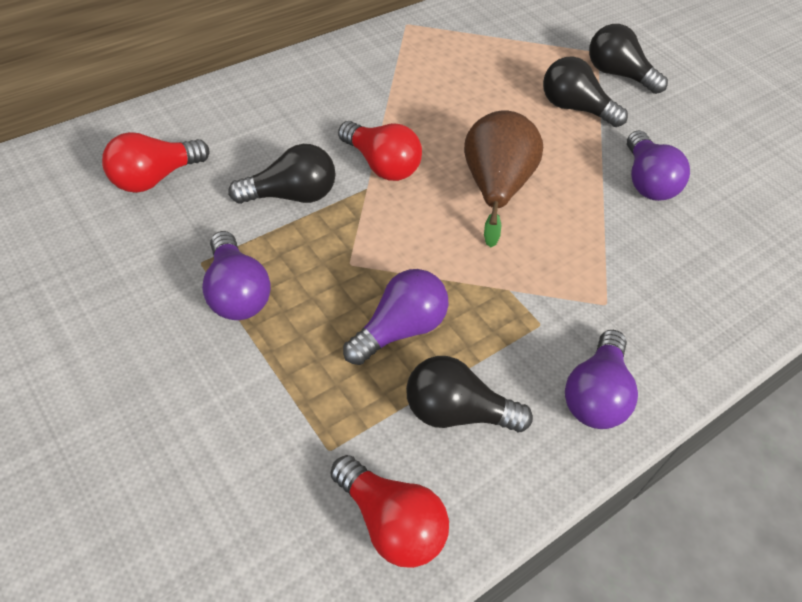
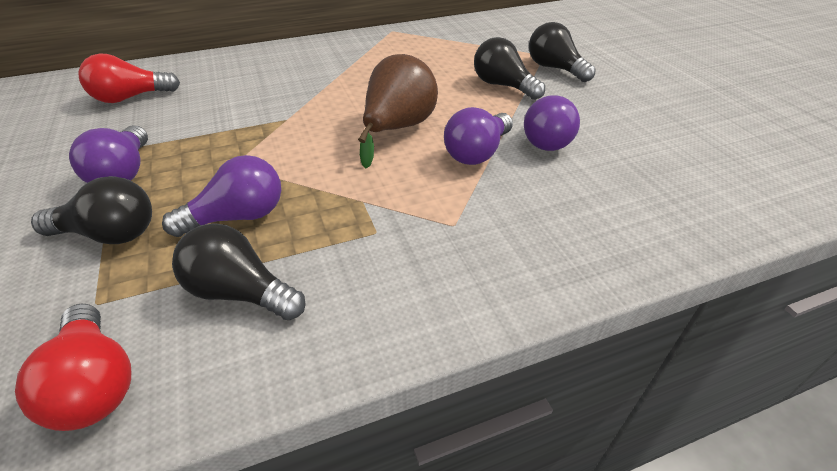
camera: 20 degrees right, 10 degrees down
(291, 195) = (222, 117): black light bulb -> black light bulb (110, 234)
(381, 165) = (310, 106): red light bulb -> none
(595, 394) = (395, 301): purple light bulb -> purple light bulb (477, 153)

